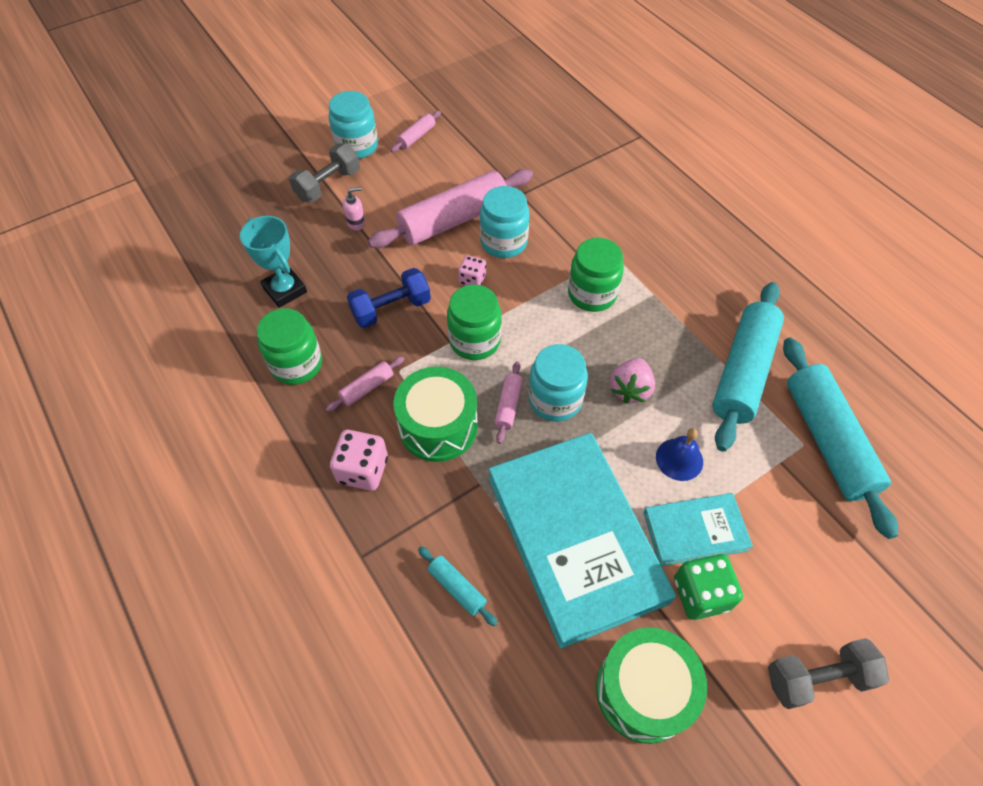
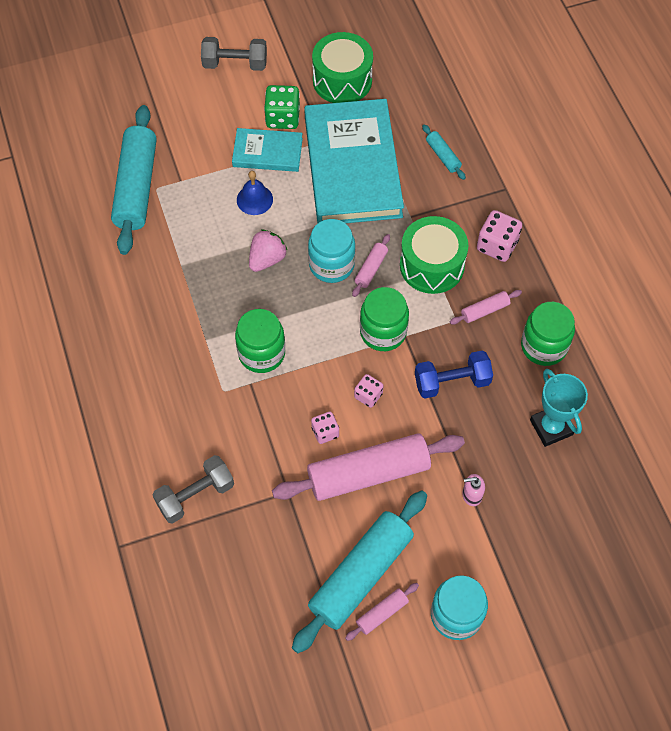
camera: 165 degrees left, 5 degrees up
(328, 185) = (496, 558): grey dumbbell -> grey dumbbell (195, 495)
(504, 242) = (325, 432): turquoise jar -> pink dice
(742, 372) = (168, 252): turquoise rolling pin -> turquoise rolling pin (361, 575)

